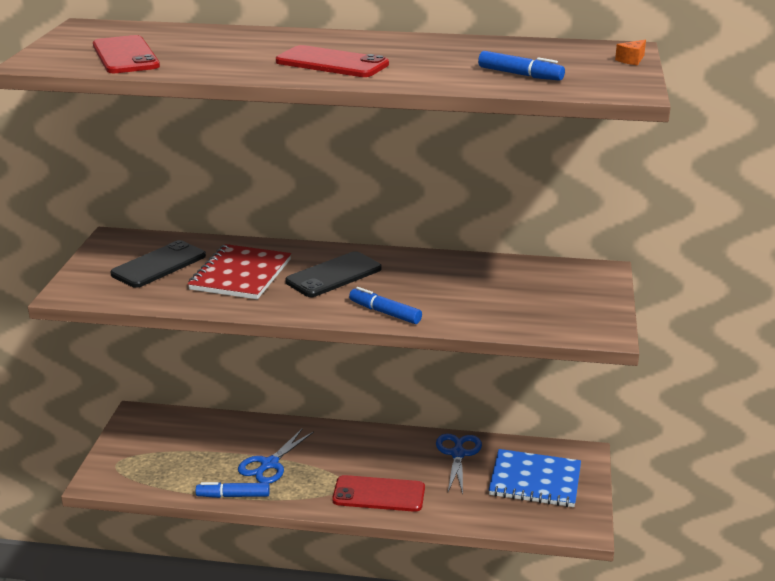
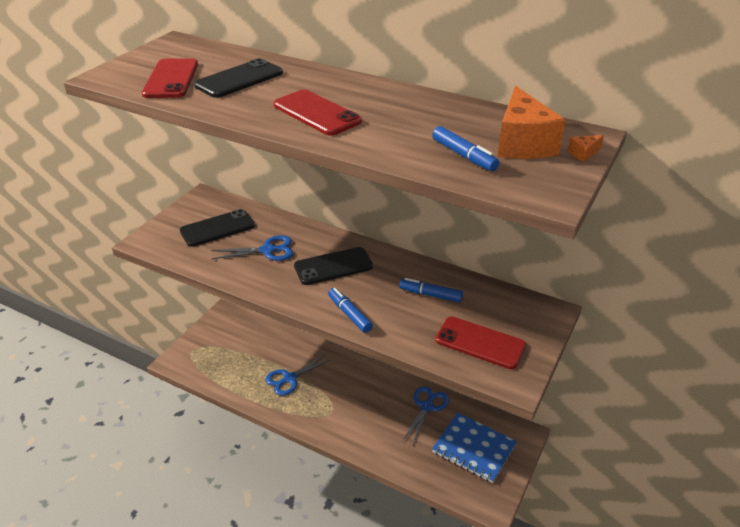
camera: 20 degrees right, 10 degrees up
(209, 48) = (239, 79): none -> black phone
(233, 496) = (253, 399): blue marker -> blue marker (430, 295)
(240, 275) = (267, 250): red notebook -> blue scissors
(379, 494) = (352, 427): red phone -> red phone (480, 343)
(568, 60) = (522, 143): none -> orange cheese

